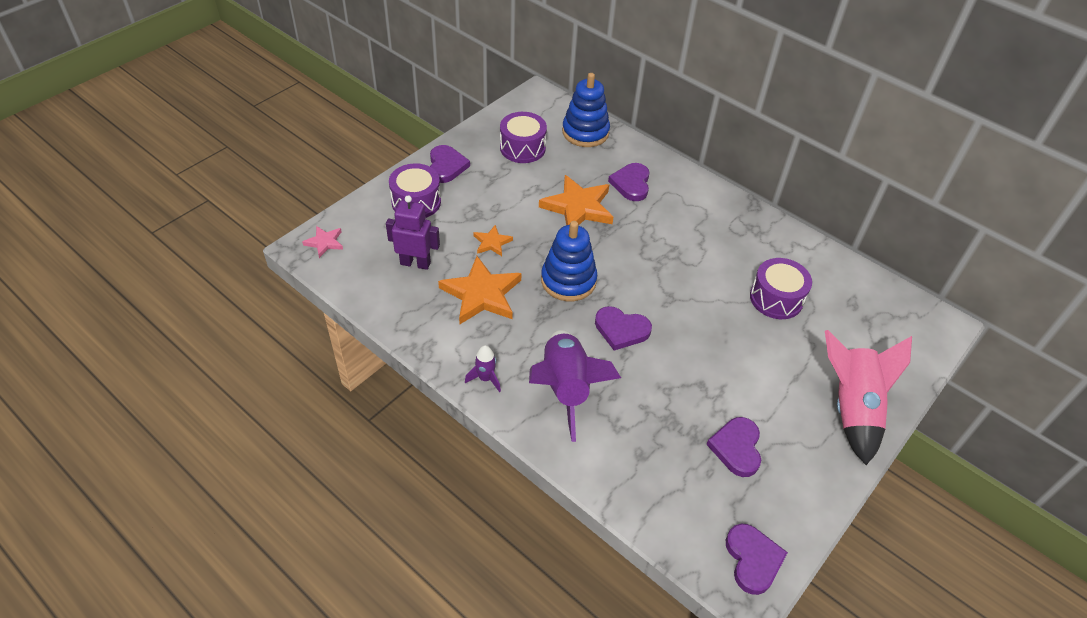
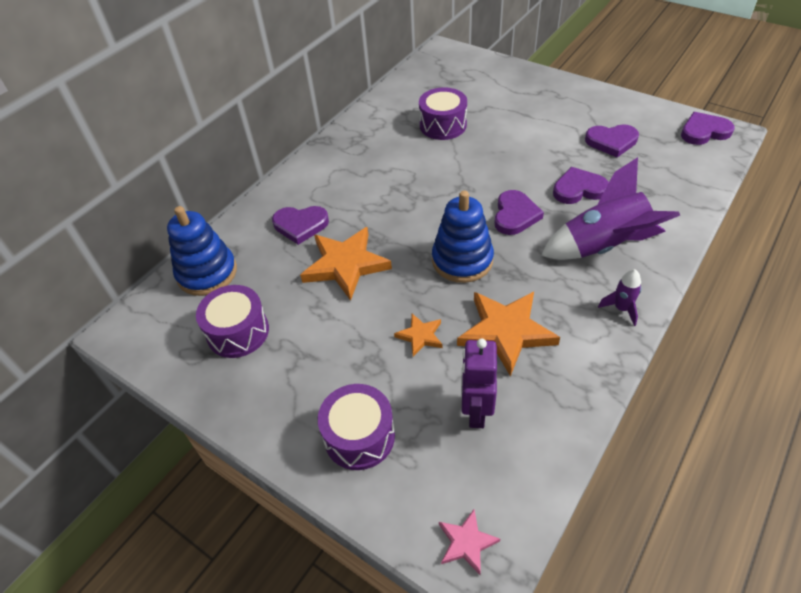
camera: 90 degrees left, 0 degrees up
(446, 166) = (279, 414): purple heart -> purple heart (578, 189)
(851, 408) = (544, 89): pink rocket -> none

